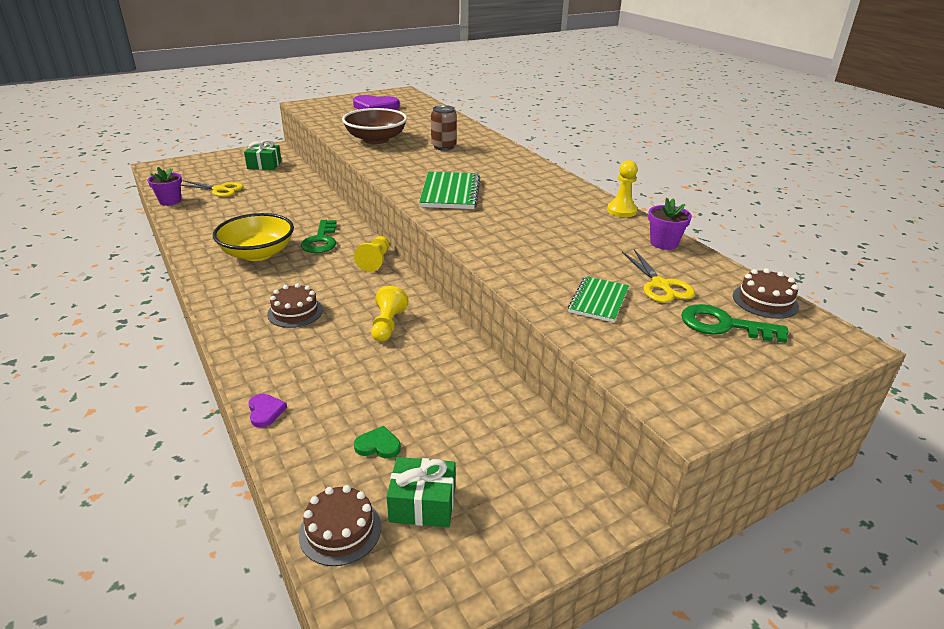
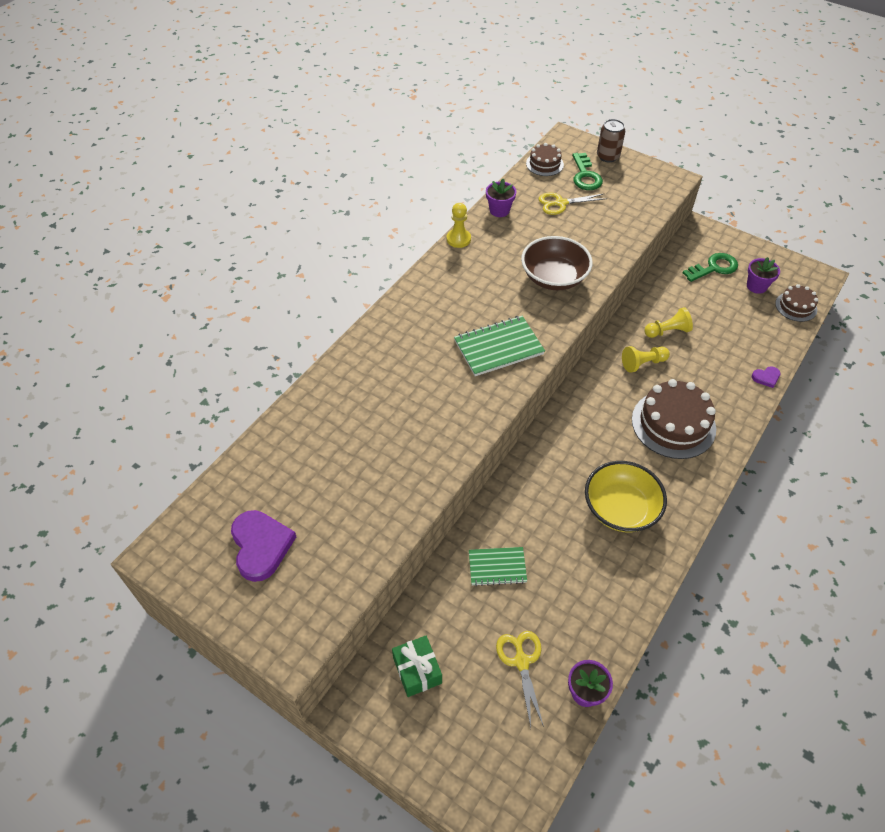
camera: 115 degrees left, 20 degrees up
(265, 411) = (766, 377): purple heart -> purple heart turned 150 degrees counterclockwise
(295, 312) = (673, 424): brown cake -> brown cake, size x1.83
(321, 240) = (563, 474): green key -> green key (714, 268)
(375, 261) = (567, 415): yellow pawn -> yellow pawn (667, 331)
(376, 139) = (395, 473): brown bowl -> brown bowl (554, 277)
(378, 445) = (741, 317): green heart -> none
(422, 504) = (756, 286): green gift -> purple flower pot
(444, 147) = (381, 401): brown can -> brown can (608, 156)
(598, 301) = (601, 224): green notebook -> green notebook (497, 567)
(660, 285) = (560, 203): yellow scissors -> yellow scissors turned 150 degrees counterclockwise

